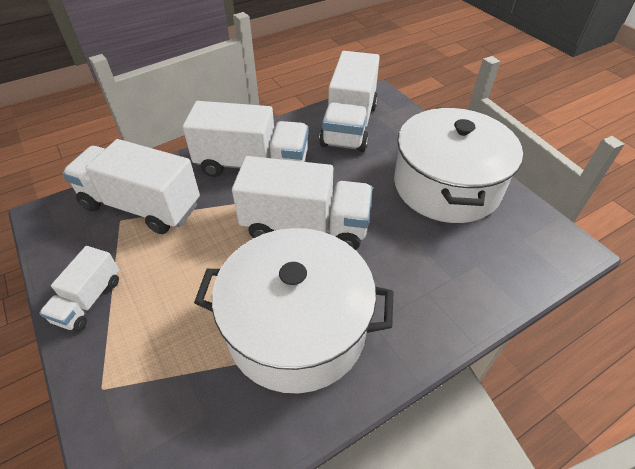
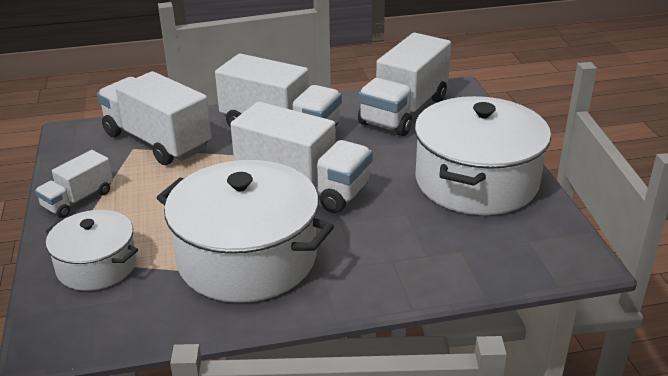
camera: 20 degrees right, 15 degrees down
(147, 385) = (97, 266): none -> white pot

